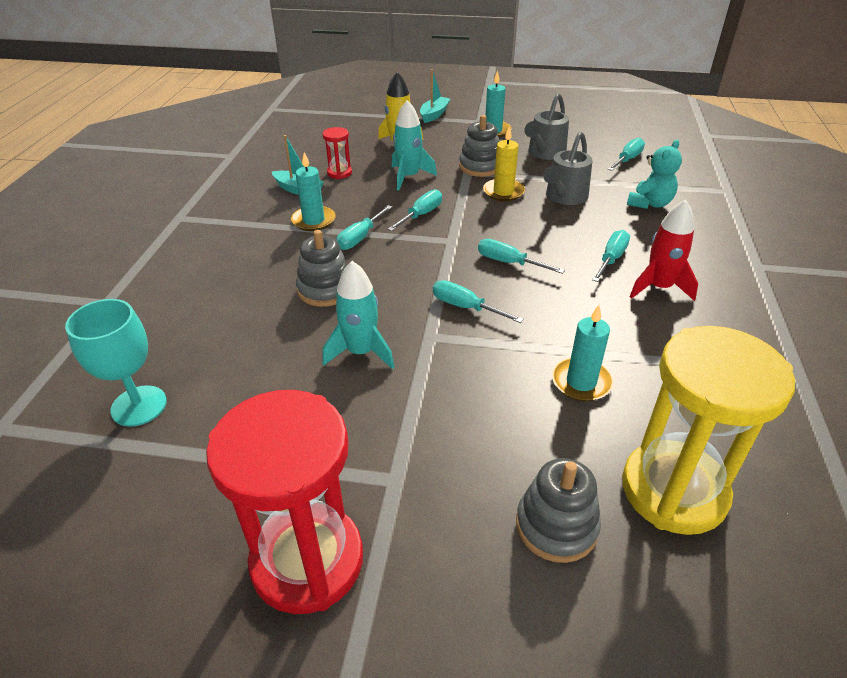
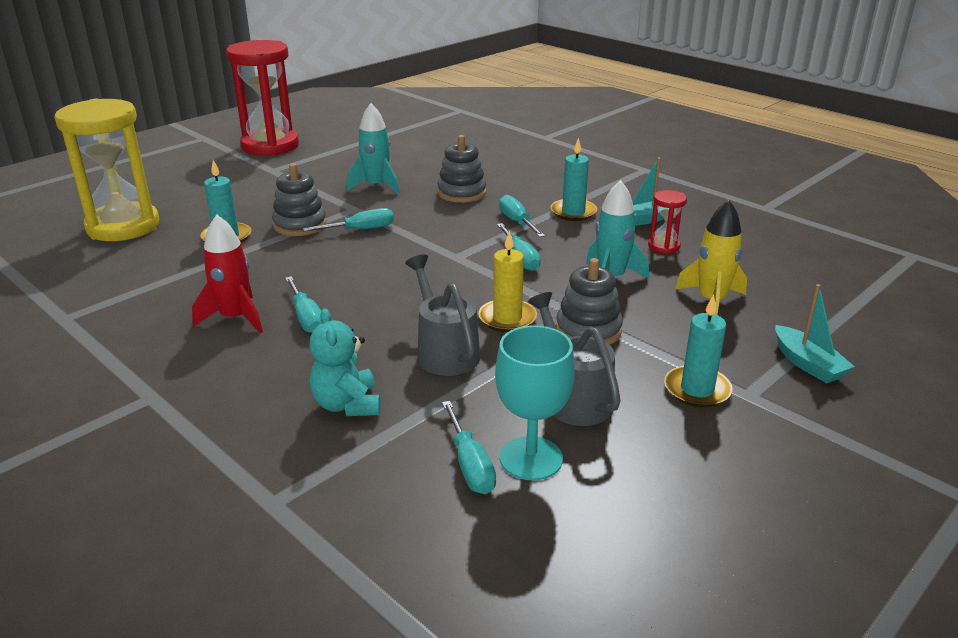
camera: 125 degrees right, 10 degrees down
(139, 406) = (428, 133): turquoise goblet -> turquoise goblet (531, 458)
(509, 263) = (383, 267): turquoise screwdriver -> none
(556, 526) = (175, 193): grey stacking toy -> grey stacking toy (300, 225)

